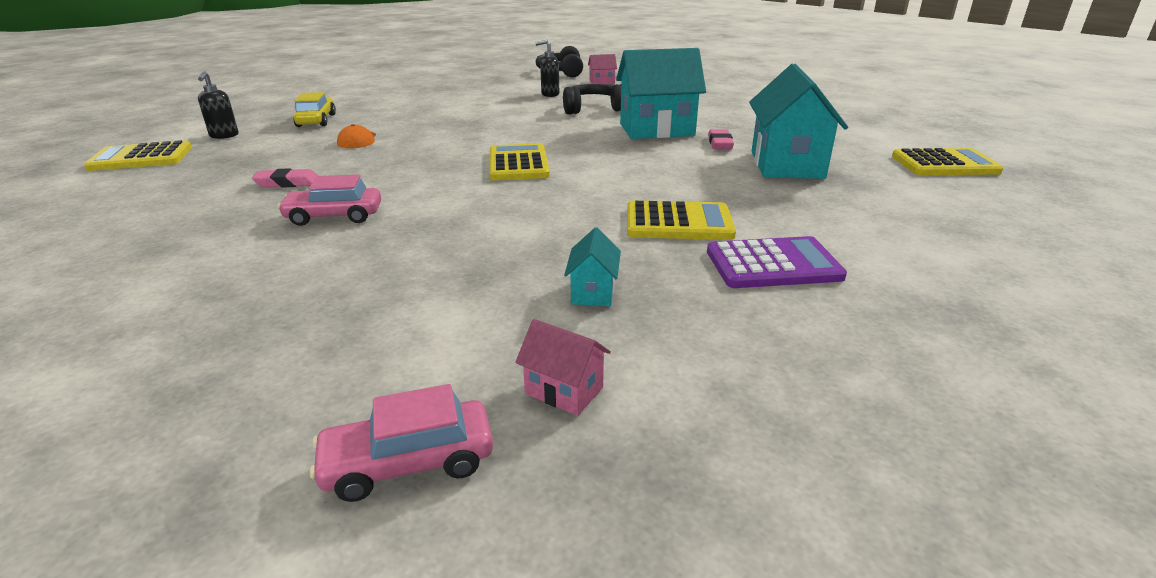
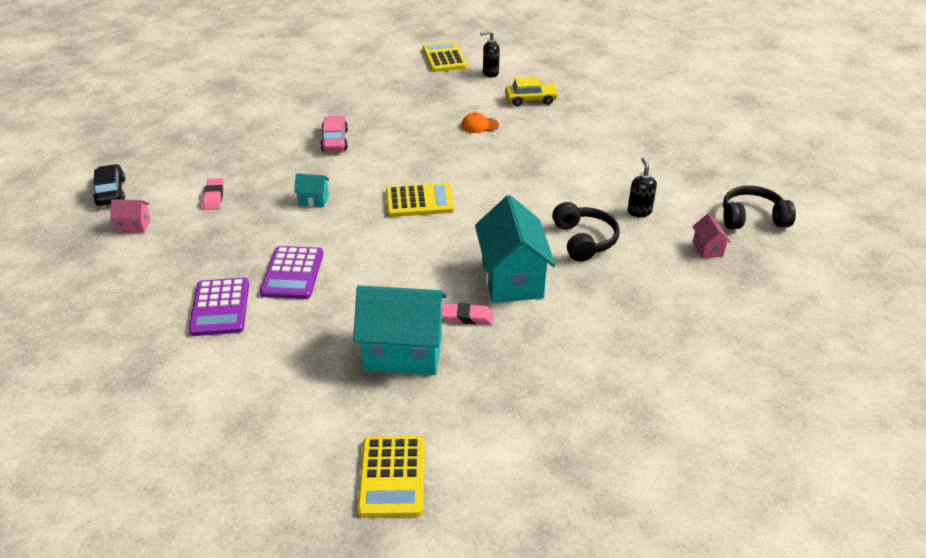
camera: 90 degrees right, 10 degrees up
(288, 183) = (392, 115): pink eraser -> pink eraser (214, 197)
(408, 463) = (111, 192): pink car -> black car
(564, 390) = (134, 226): pink house -> pink house turned 60 degrees clockwise
(593, 292) = (212, 234): turquoise house -> turquoise house (313, 200)
(678, 223) = (292, 273): yellow calculator -> purple calculator

